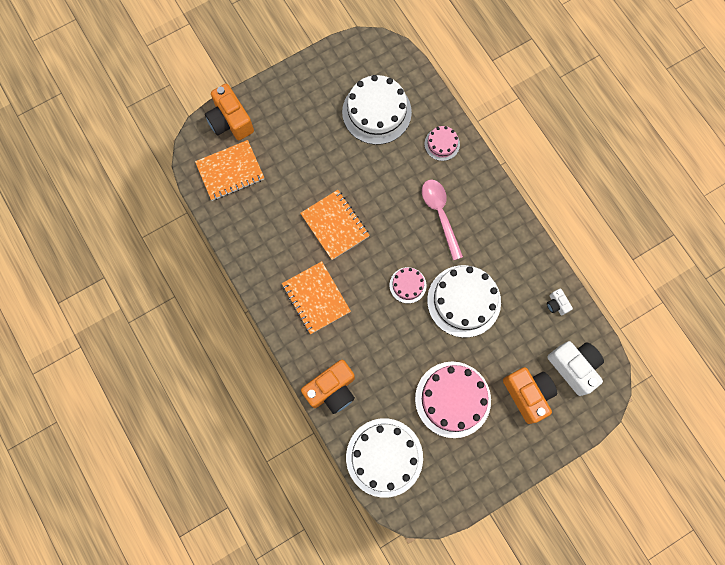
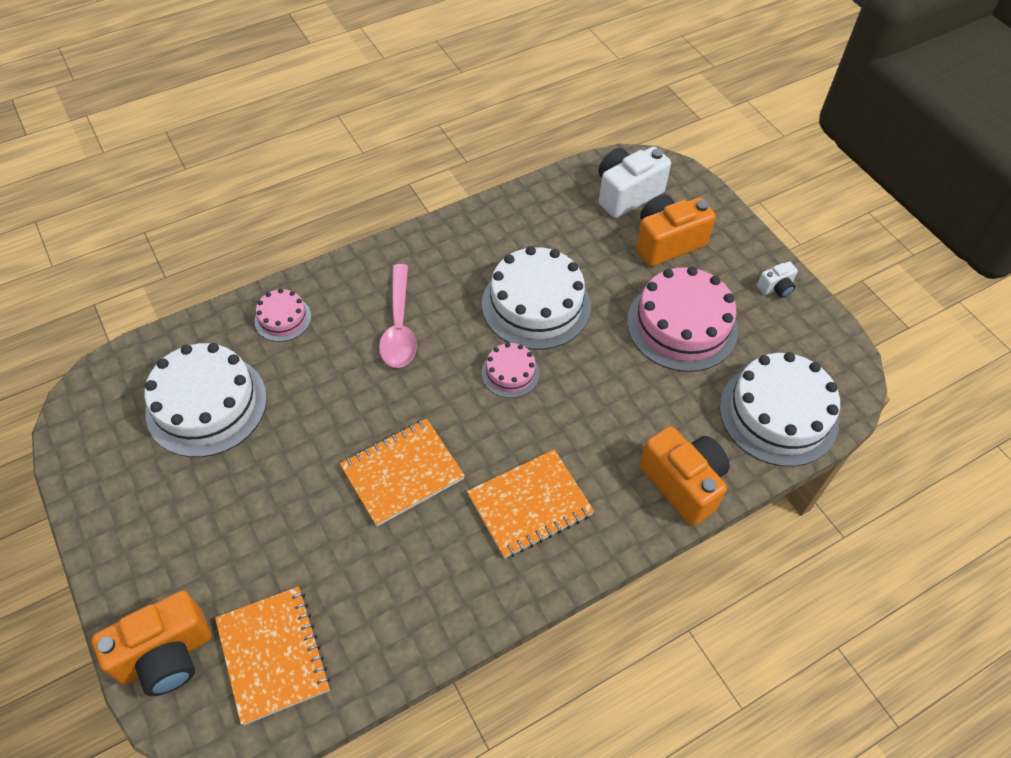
camera: 90 degrees left, 20 degrees down
(440, 214) = (399, 326): pink spoon -> pink spoon turned 75 degrees counterclockwise
(556, 304) = (542, 205): white camera -> white camera (776, 288)

